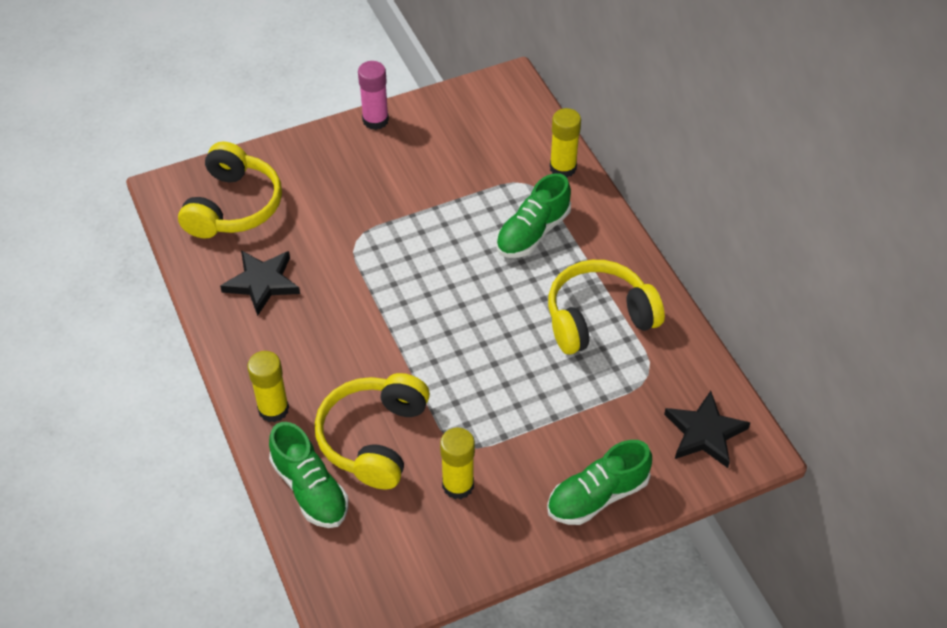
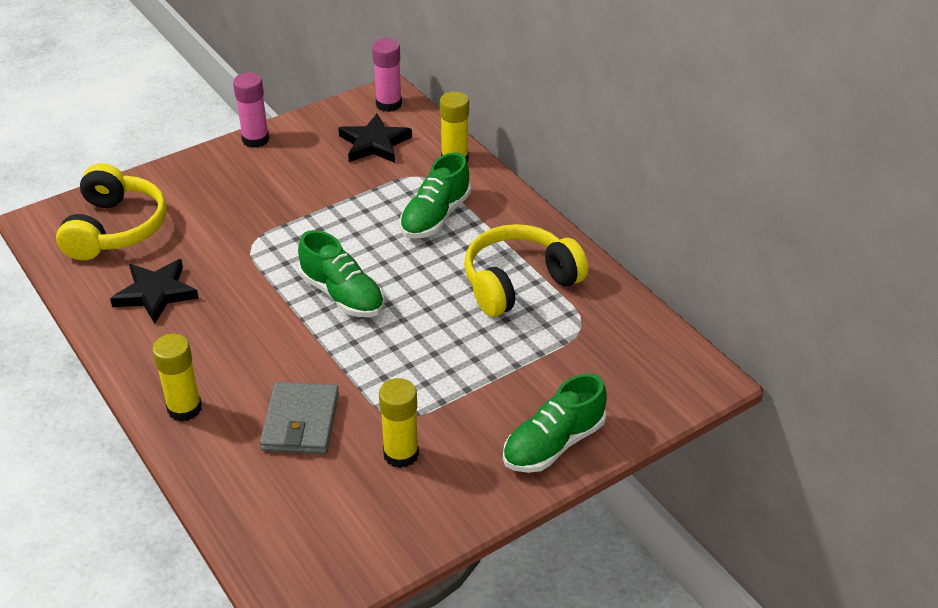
camera: 10 degrees left, 10 degrees down
(310, 489) = (237, 480): green shoe -> green shoe (342, 295)
(374, 438) = (301, 422): yellow headphones -> grey wallet
(509, 94) = (389, 104): none -> pink glue stick
(704, 433) = (651, 371): black star -> black star (374, 143)

